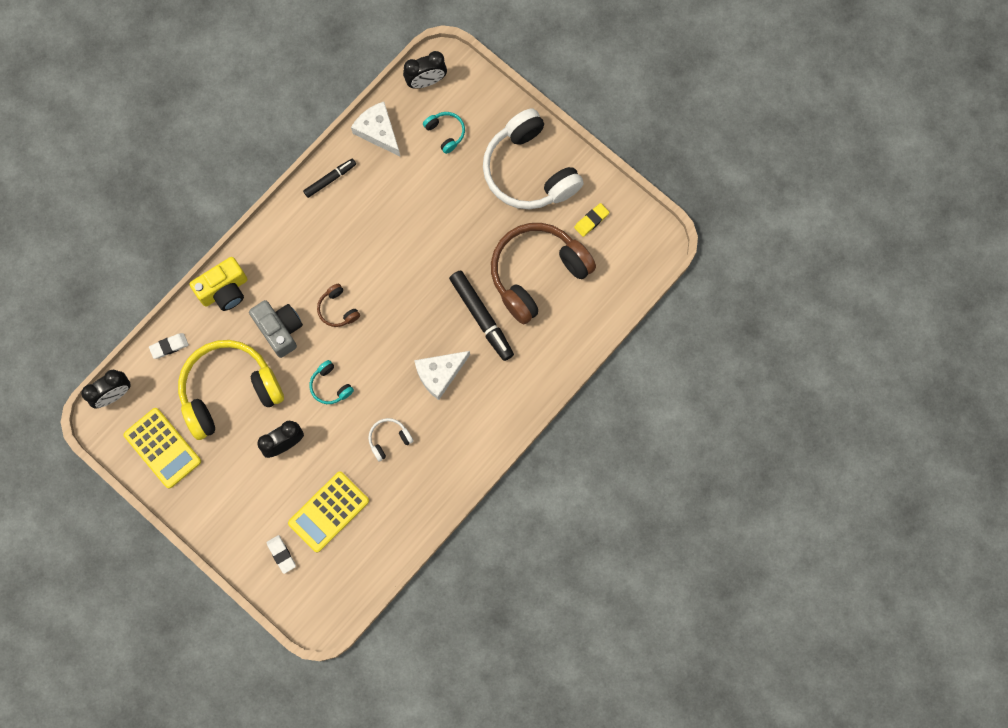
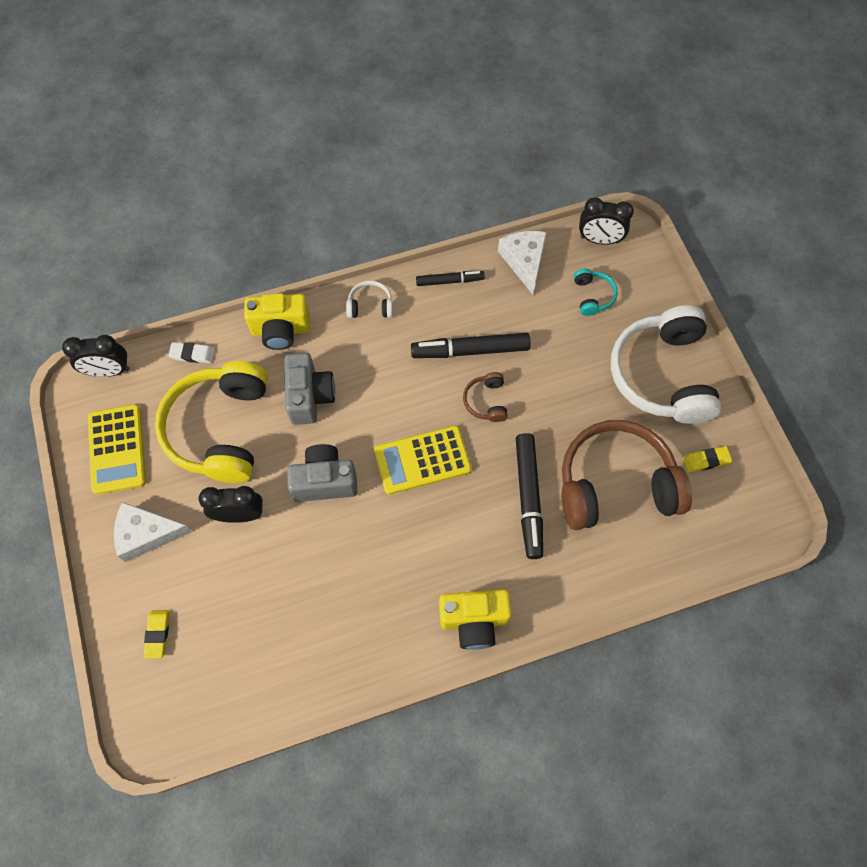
camera: 30 degrees right, 10 degrees down
(229, 391) = (220, 429): yellow headphones -> yellow headphones turned 90 degrees counterclockwise
(281, 554) = (158, 634): white eraser -> yellow eraser
(328, 511) = (237, 616): yellow calculator -> yellow calculator (422, 460)
(330, 386) = (325, 481): turquoise headphones -> grey camera
(337, 309) = (380, 408): brown headphones -> brown headphones (486, 401)
(378, 228) = (470, 350): none -> black marker
(389, 439) = (351, 573): white headphones -> white headphones (370, 306)
(439, 374) = (448, 533): white cheese -> white cheese (147, 534)
(491, 423) = (474, 621): none -> yellow camera

